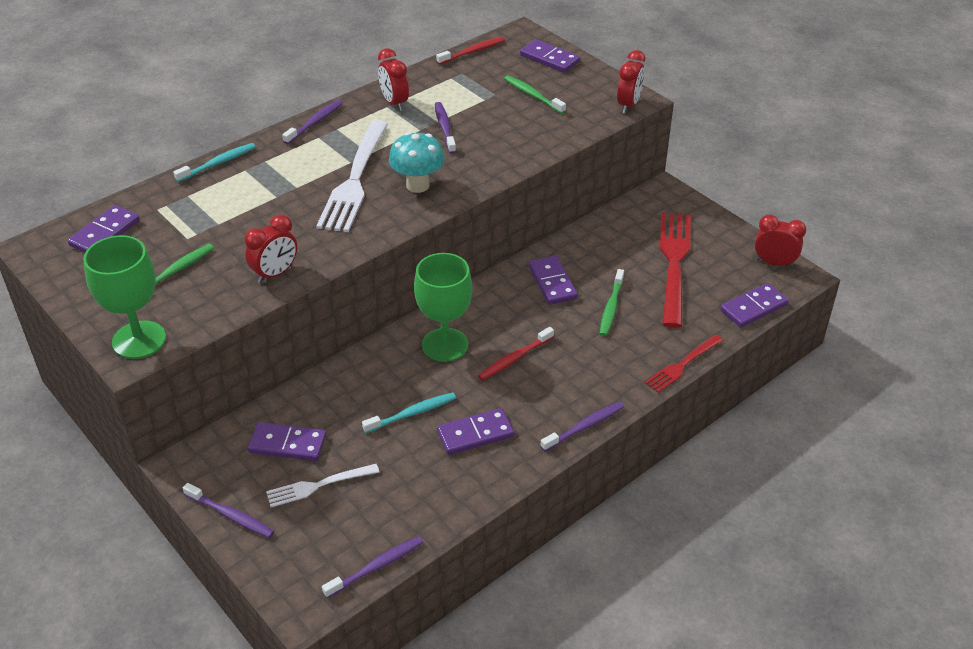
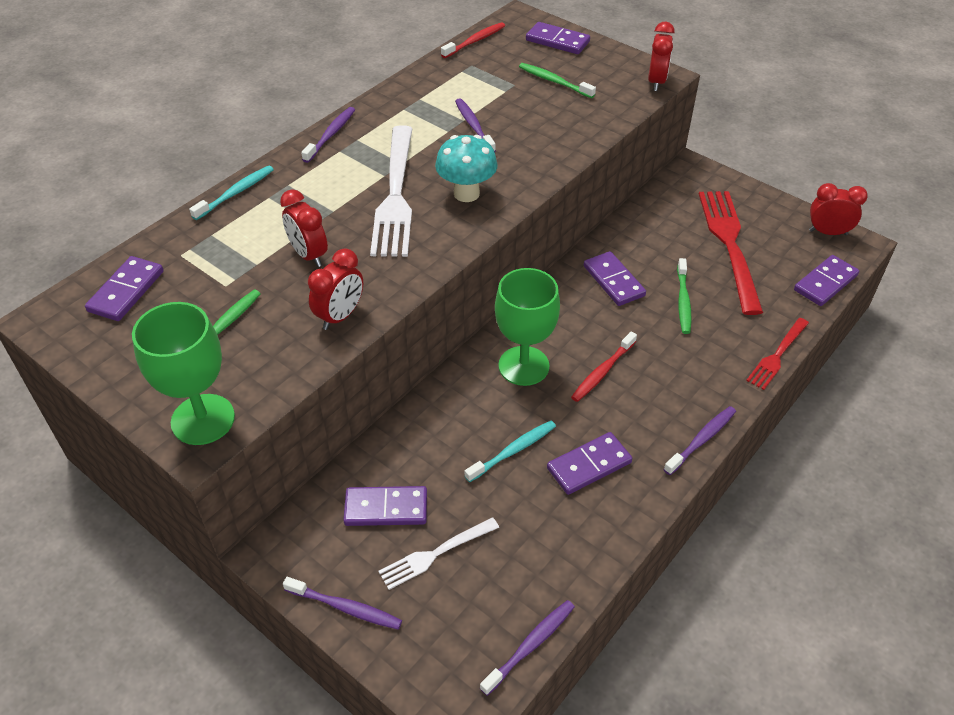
camera: 10 degrees left, 5 degrees up
(394, 103) = (410, 104): red clock -> red clock (308, 255)

